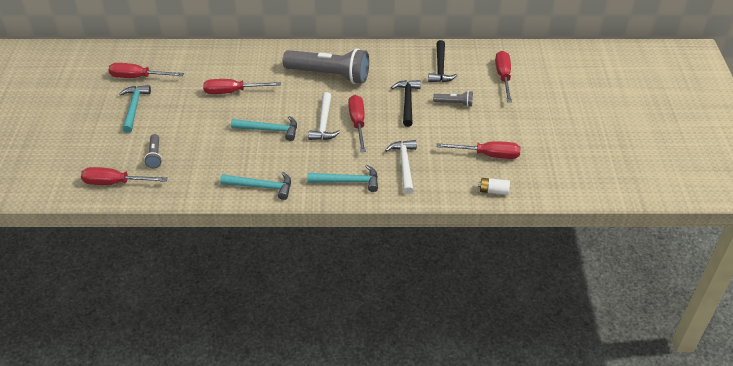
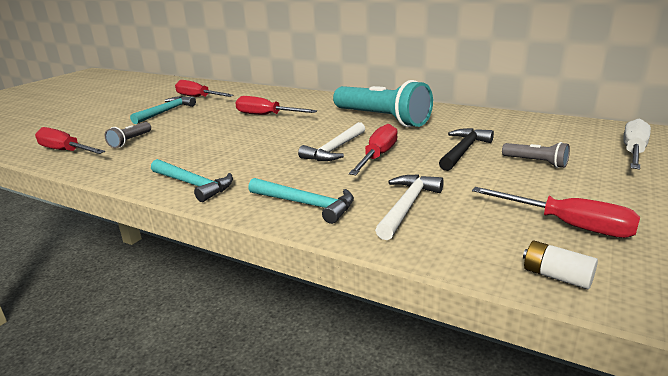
camera: 30 degrees right, 20 degrees down
(269, 130) = (266, 144): turquoise hammer -> none
(329, 75) = (381, 119): grey flashlight -> turquoise flashlight
(440, 68) = (533, 132): black hammer -> none
(503, 77) = (633, 152): red screwdriver -> white screwdriver

